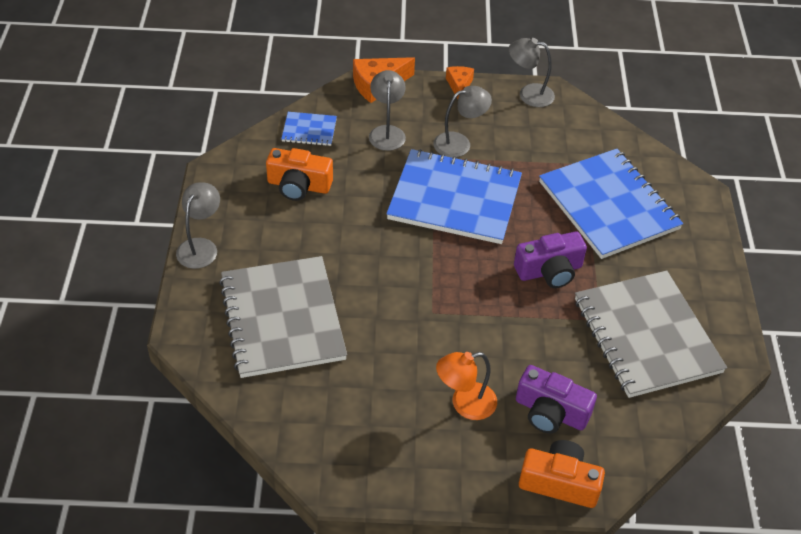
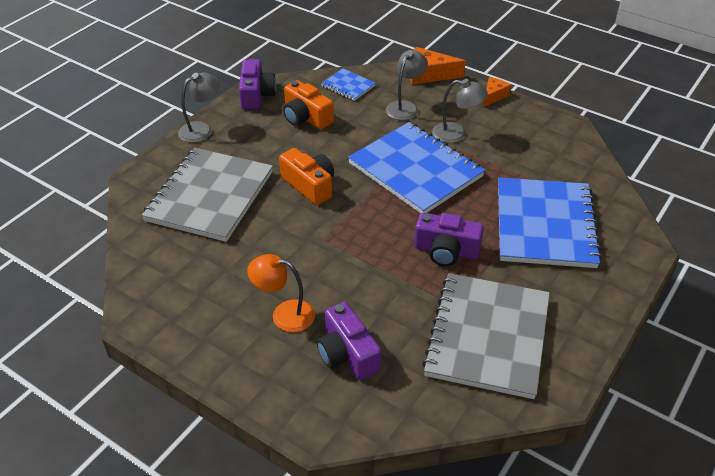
camera: 35 degrees right, 5 degrees down
(222, 180) = (256, 95): none -> purple camera
(528, 94) = (548, 121): grey lamp -> none
(559, 482) = (303, 410): orange camera -> orange camera (310, 185)

